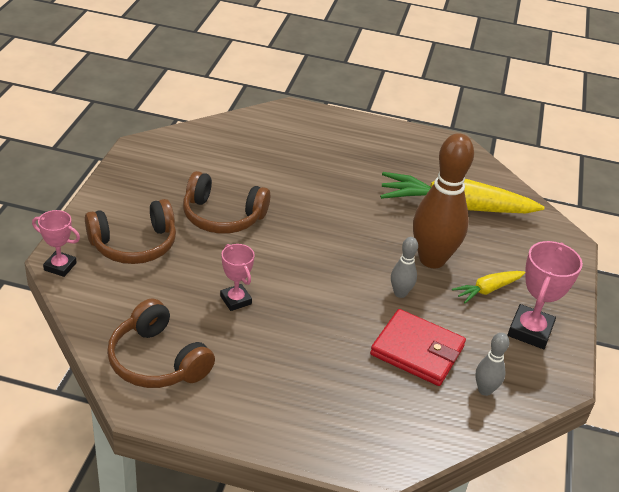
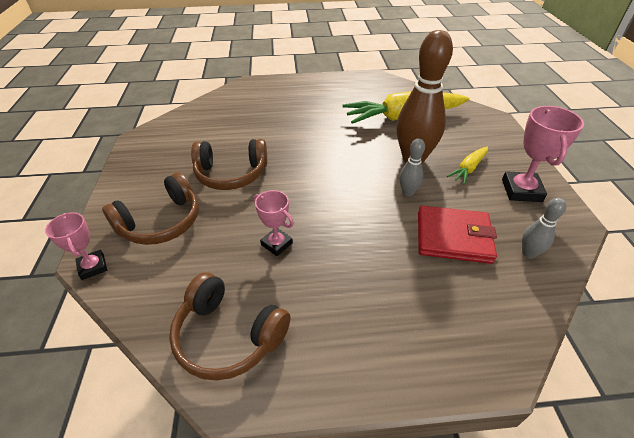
camera: 15 degrees left, 5 degrees up
(60, 266) = (93, 267): pink trophy -> pink trophy turned 60 degrees clockwise

